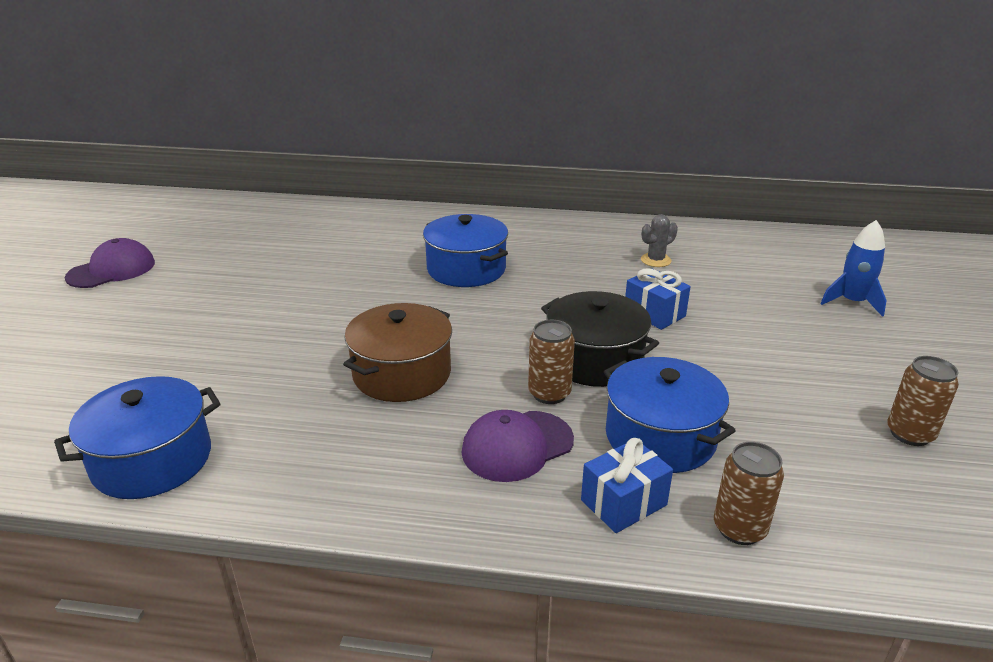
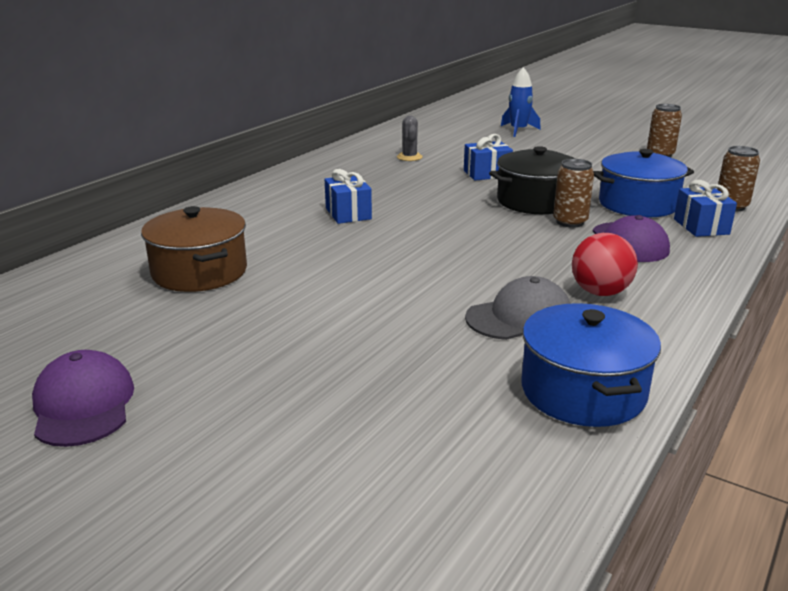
camera: 65 degrees left, 5 degrees down
(285, 402) = (519, 317): none -> grey cap
(363, 442) = (600, 292): none -> red ball
(402, 373) = (506, 264): brown pot -> brown pot (199, 272)
(466, 269) = (348, 213): blue pot -> blue gift

